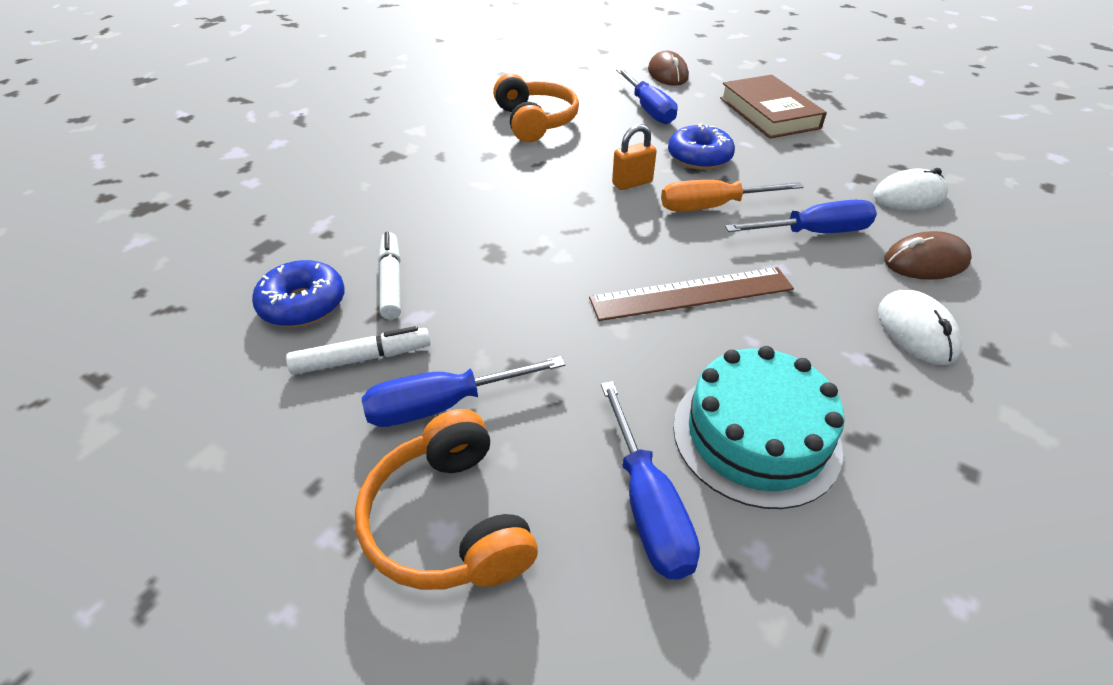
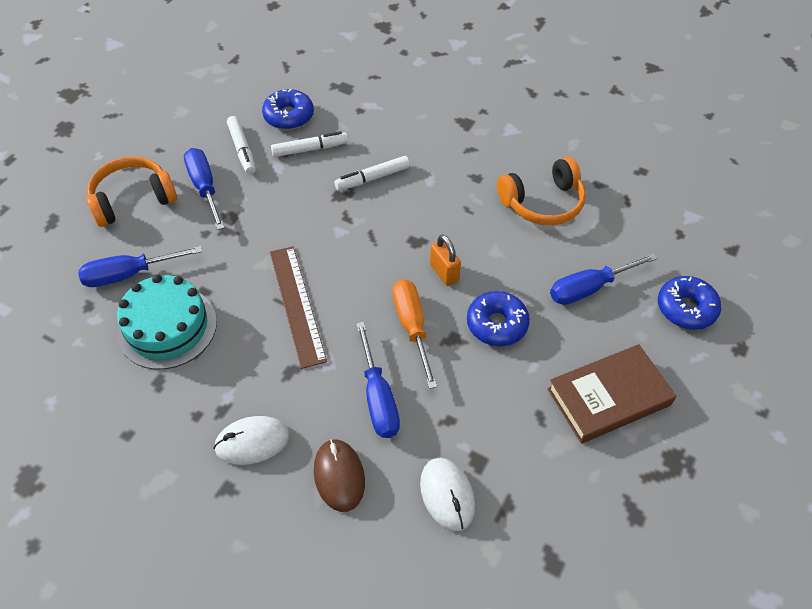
camera: 85 degrees right, 10 degrees up
(469, 226) = (373, 178): none -> white marker
(667, 74) = (686, 308): brown mouse -> blue donut

